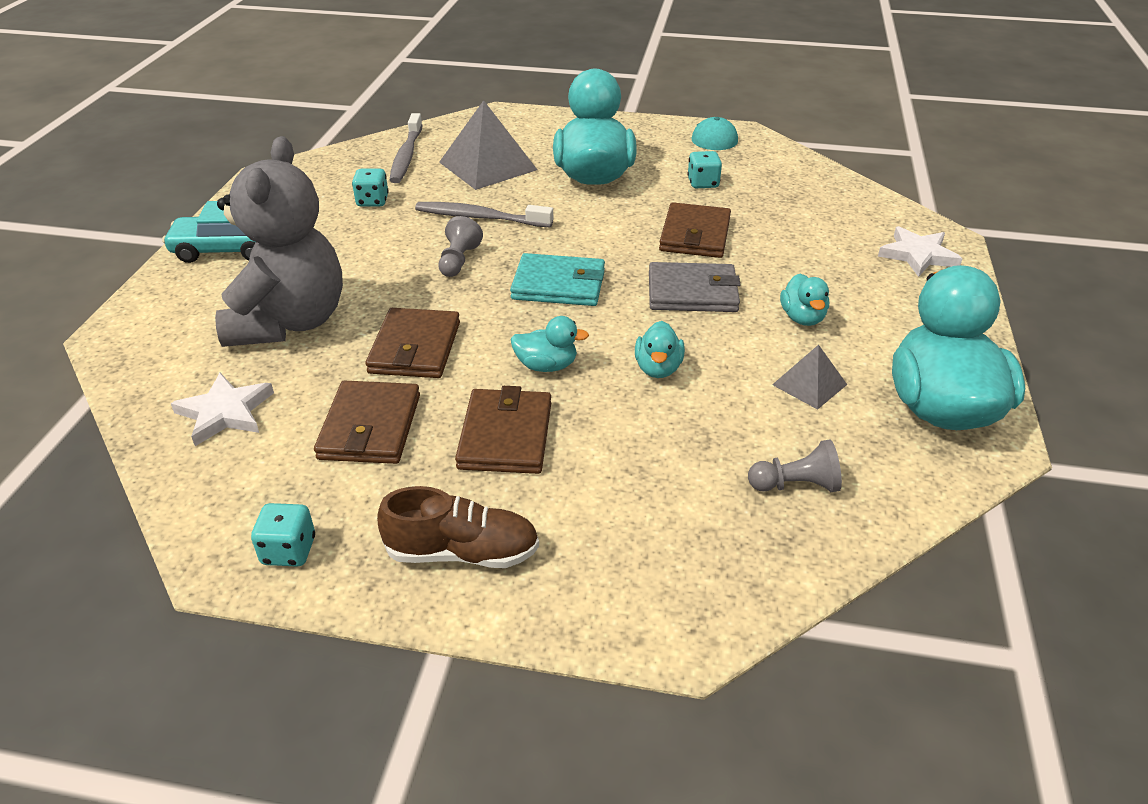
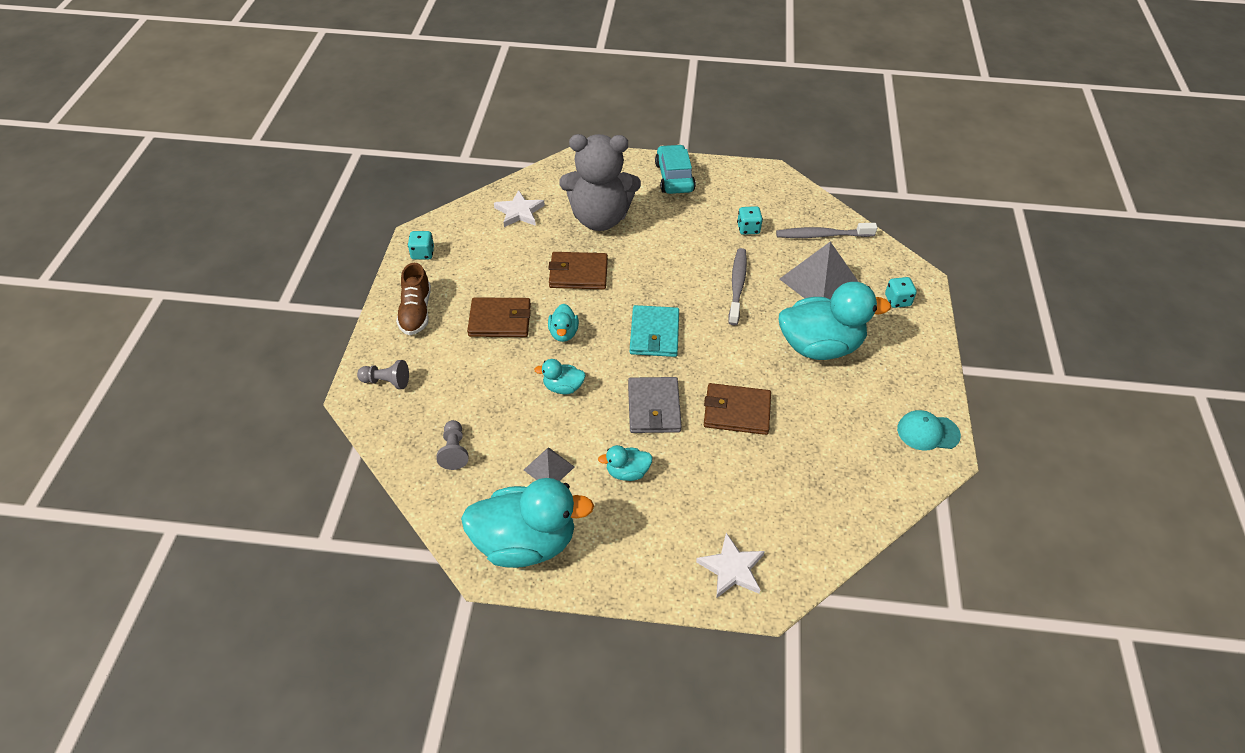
camera: 85 degrees right, 10 degrees up
(370, 427) = (507, 266): brown wallet -> none
(458, 261) = (677, 281): grey pawn -> grey pawn (386, 381)
(703, 183) = (827, 419): turquoise dice -> turquoise dice (897, 300)

